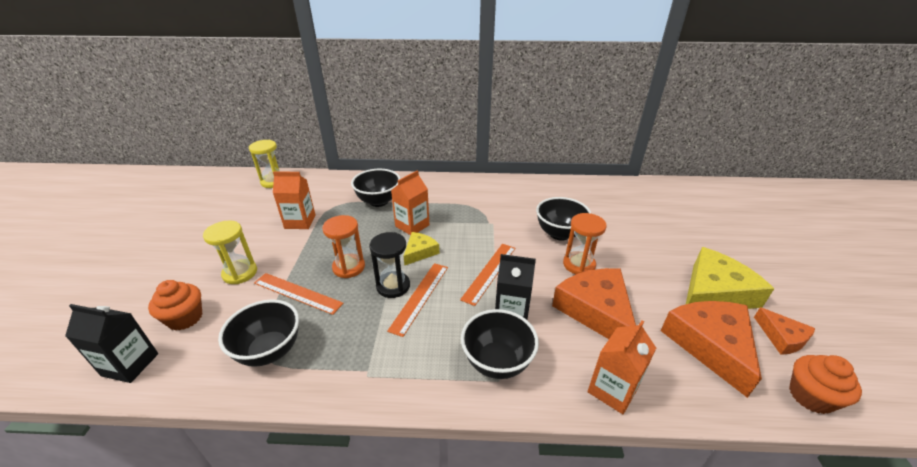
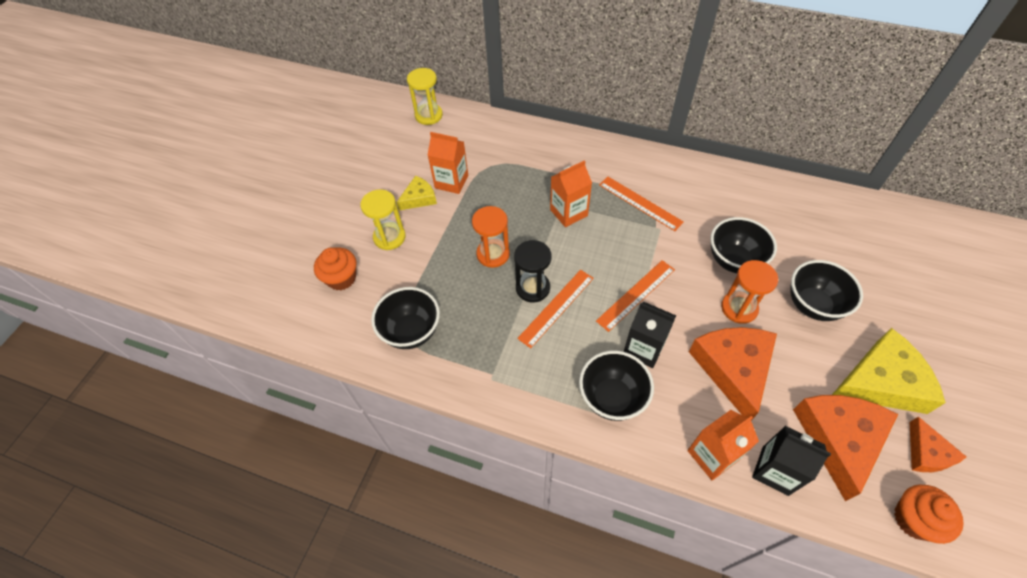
camera: 20 degrees right, 20 degrees up
(130, 364) = (300, 315): black carton -> black carton (775, 470)
(297, 293) = (440, 274): orange ruler -> orange ruler (640, 203)
(378, 201) = (539, 169): black bowl -> black bowl (812, 305)
(420, 252) = (569, 251): yellow cheese -> yellow cheese (419, 198)

